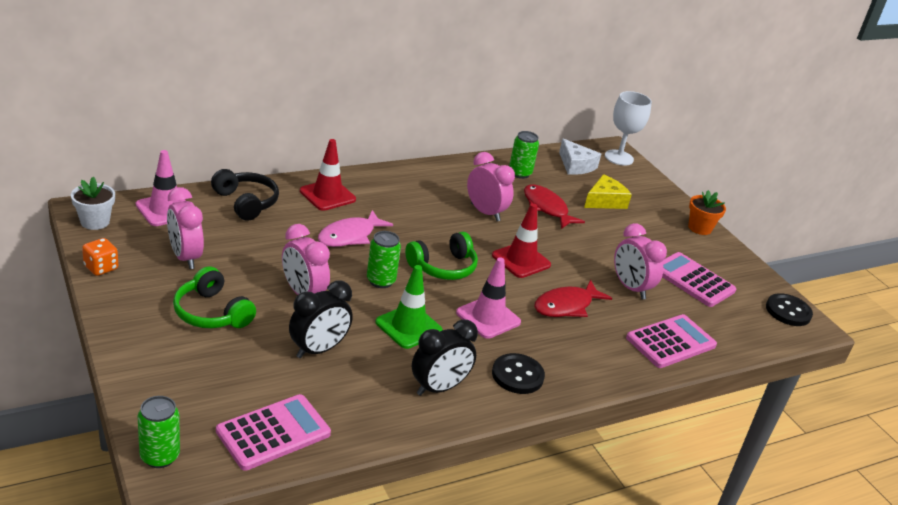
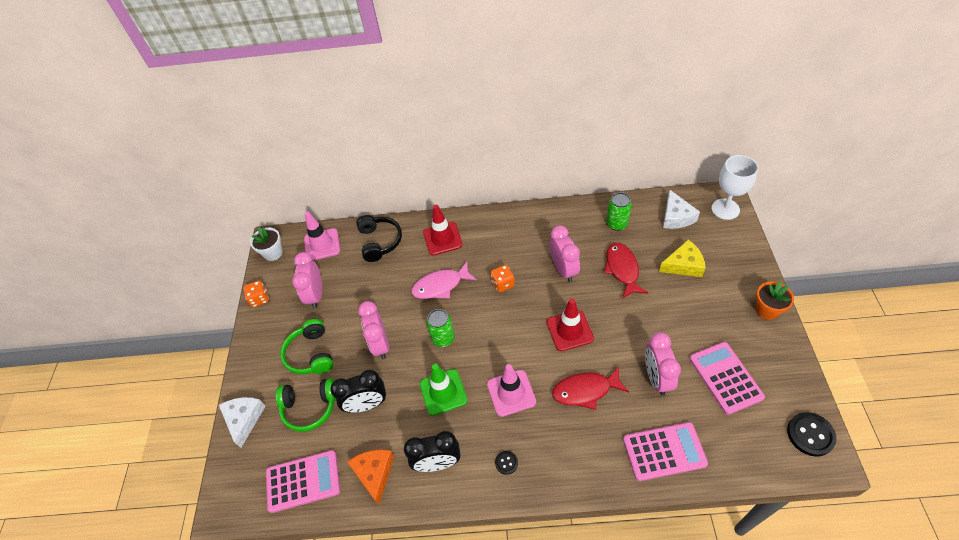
camera: 35 degrees right, 20 degrees up
(149, 387) = (244, 419): none -> white cheese
(160, 456) = (225, 485): green can -> none
(366, 410) = (374, 474): none -> orange cheese
(424, 229) = (503, 284): none -> orange dice
(443, 267) = (499, 330): green headphones -> green headphones (310, 407)
(517, 375) = (506, 463): black button -> black button, size x0.53

